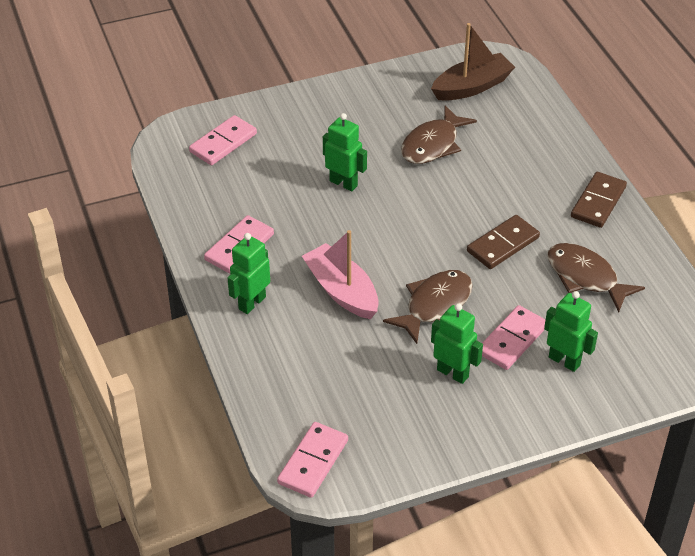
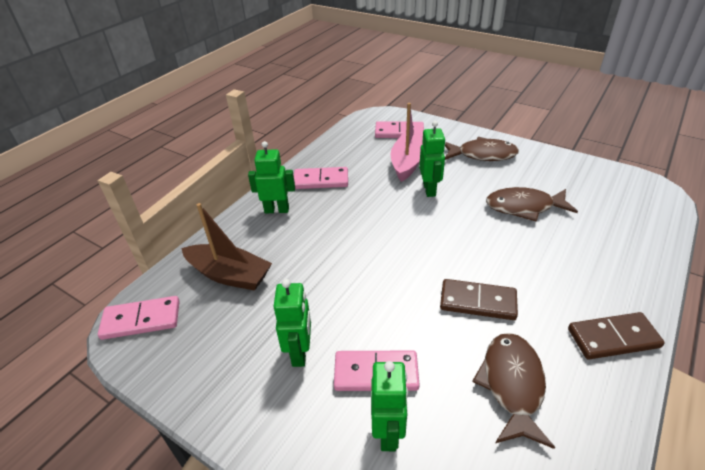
camera: 55 degrees right, 5 degrees down
(342, 291) = (328, 242): pink boat -> pink boat (408, 162)
(434, 305) = (365, 298): brown fish -> brown fish (482, 155)
(472, 87) = (609, 194): brown boat -> brown boat (229, 275)

